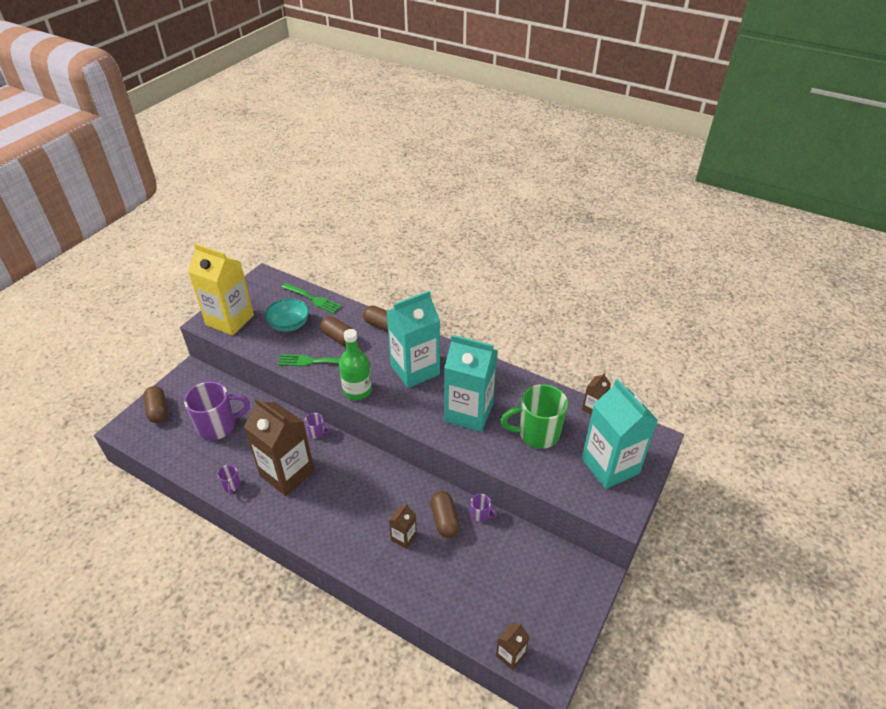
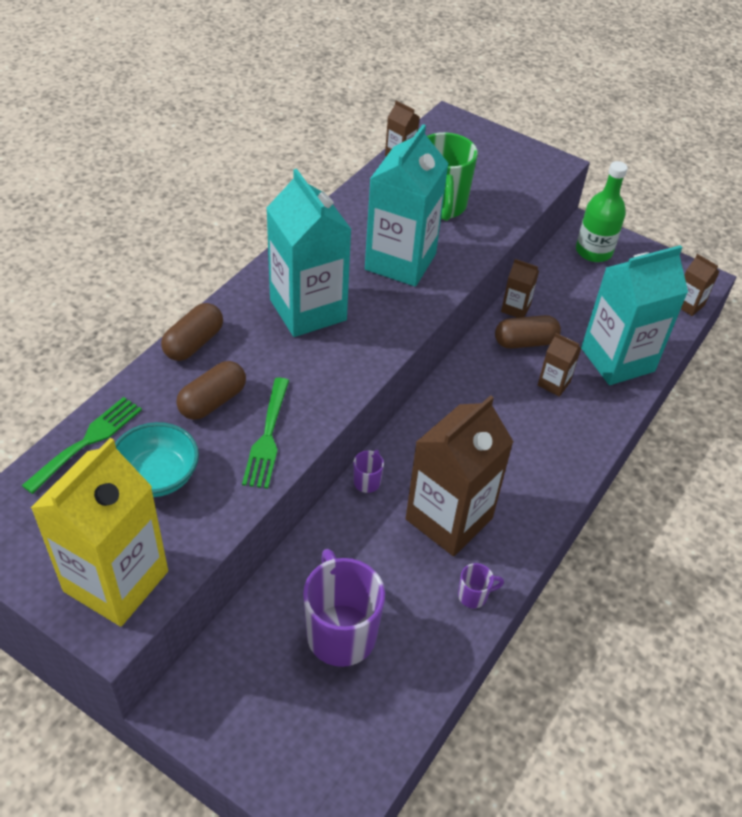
camera: 90 degrees left, 5 degrees up
(158, 410) = (286, 754): brown capsule -> none
(357, 391) = (345, 378): green bottle -> green bottle (593, 251)
(480, 515) = (515, 308): purple mug -> brown carton
(610, 466) = (489, 159): turquoise carton -> turquoise carton (617, 360)

